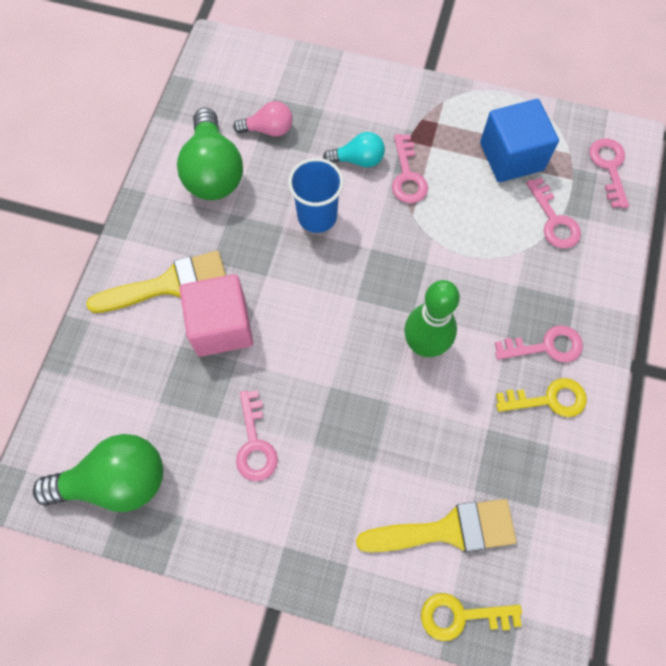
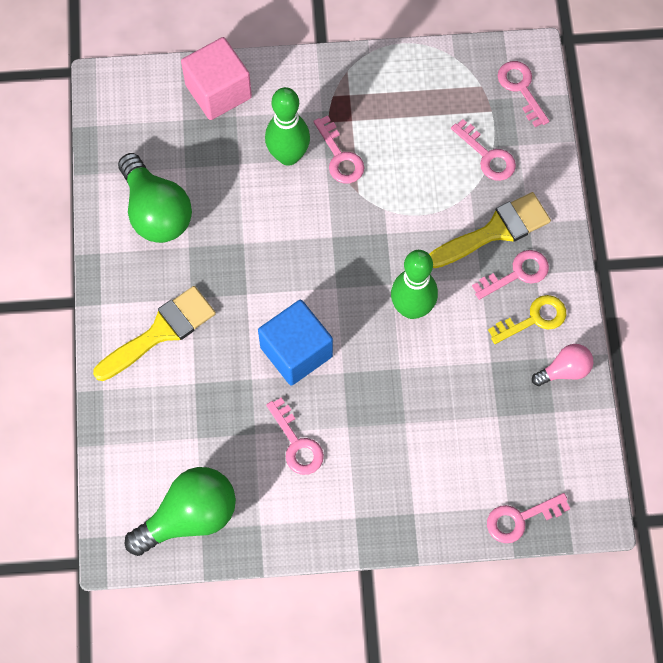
camera: 20 degrees left, 0 degrees up
(221, 326) = (225, 353): pink cube -> pink cube (218, 91)
(268, 129) = (191, 153): pink light bulb -> pink light bulb (564, 370)
(317, 216) = (271, 223): blue cup -> none
(358, 160) = (288, 156): turquoise light bulb -> green bowling pin
(447, 530) = (486, 456): yellow brush -> yellow brush (495, 231)
(461, 616) = (520, 519): yellow key -> pink key
(511, 156) = (429, 106): blue cube -> blue cube (296, 352)

